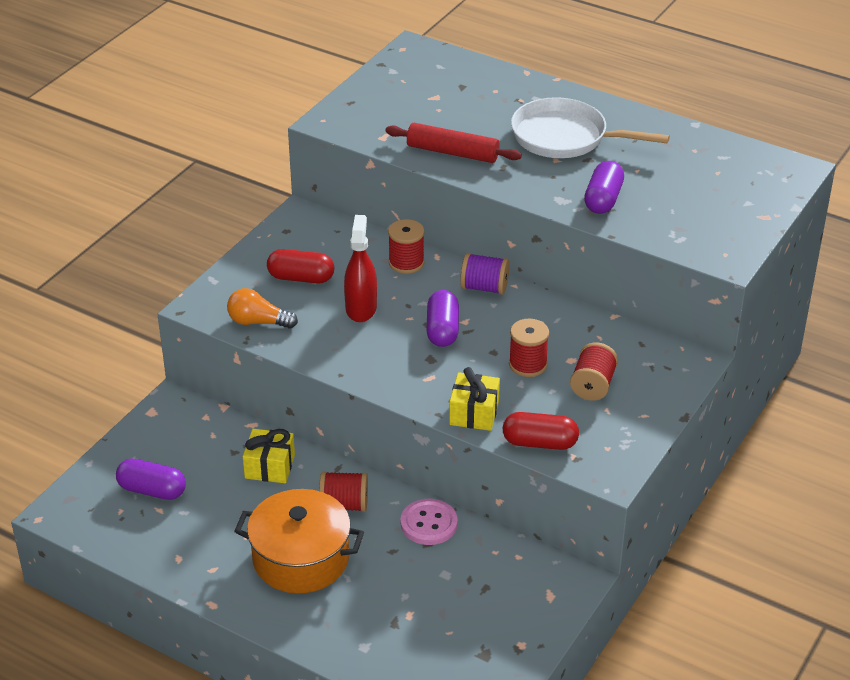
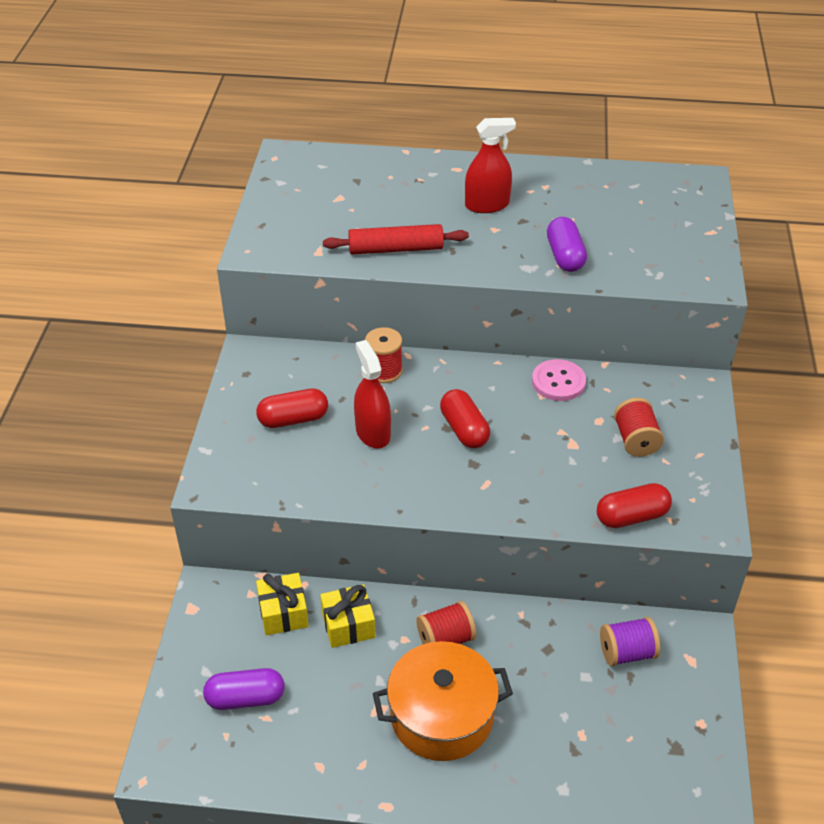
camera: 25 degrees left, 5 degrees up
(258, 322) = (281, 481): orange light bulb -> none
(429, 523) = (536, 628): pink button -> pink button (558, 382)
(442, 330) = (464, 429): purple capsule -> red capsule
(474, 413) = (552, 507): yellow gift -> yellow gift (283, 613)
(484, 287) = (472, 373): purple spool -> purple spool (627, 652)
(528, 364) = (565, 439): red spool -> none
(565, 137) = (487, 205): white pan -> red spray bottle

